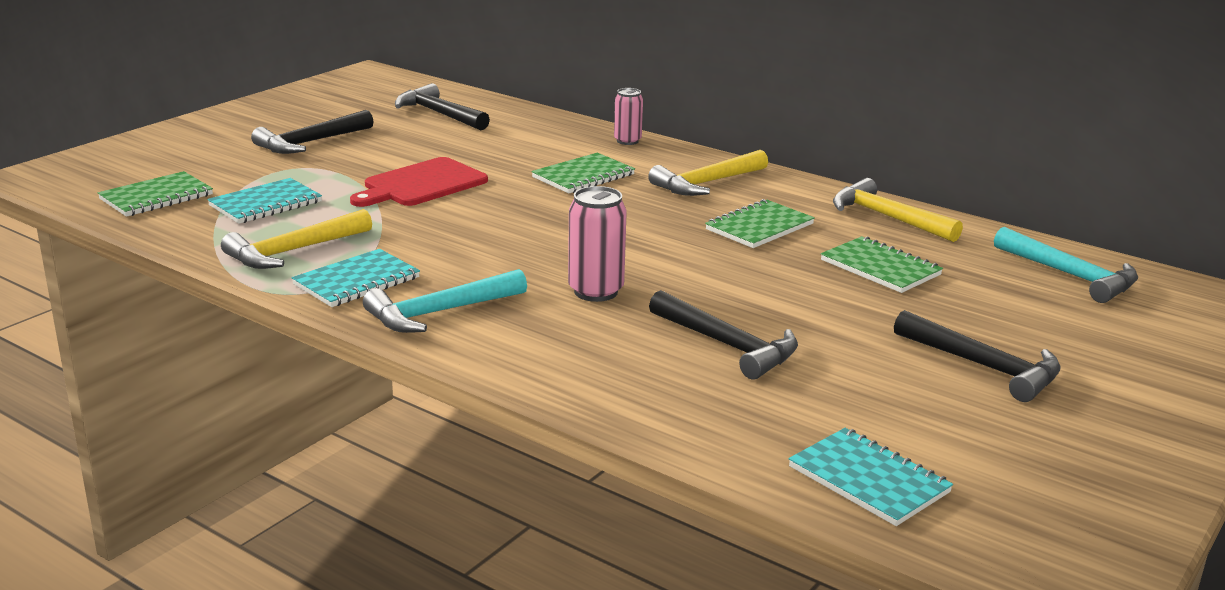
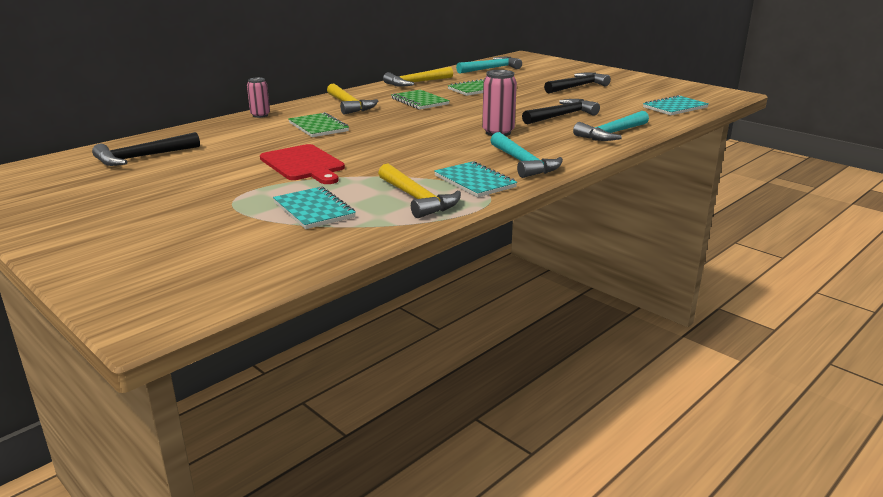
camera: 80 degrees left, 0 degrees up
(156, 197) = (268, 252): green notebook -> none
(310, 143) = (170, 198): black hammer -> none
(622, 391) = (611, 134): none -> turquoise hammer

